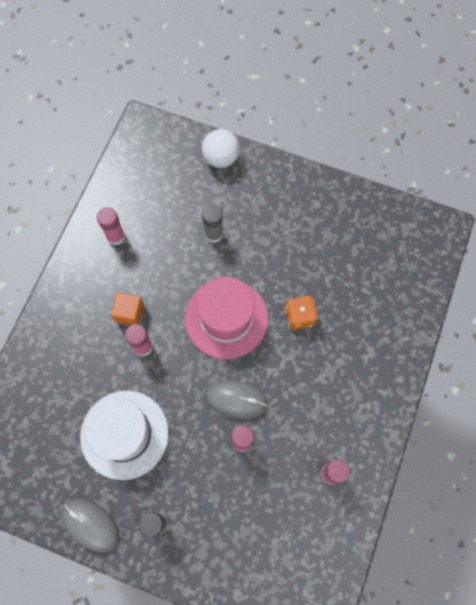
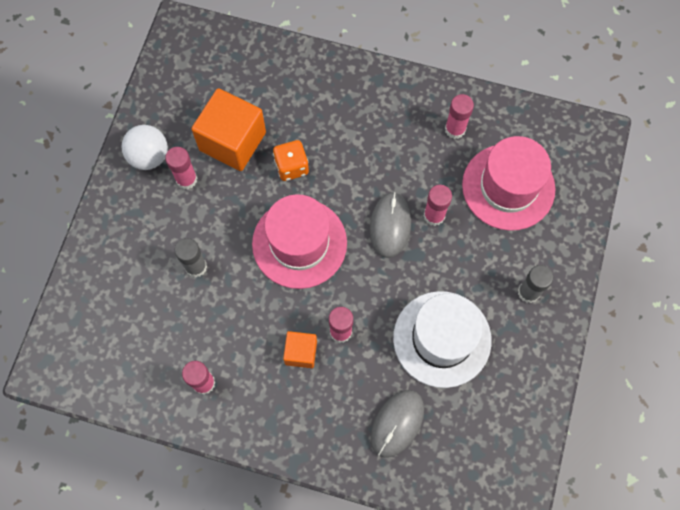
camera: 95 degrees left, 0 degrees up
(90, 525) = (541, 361): grey mouse -> grey mouse (397, 423)
(220, 158) = (92, 268): white ball -> white ball (149, 156)
(266, 519) = (508, 187): none -> pink hat
(293, 229) = (186, 179): none -> pink glue stick
(327, 268) = (232, 141): none -> orange cube

